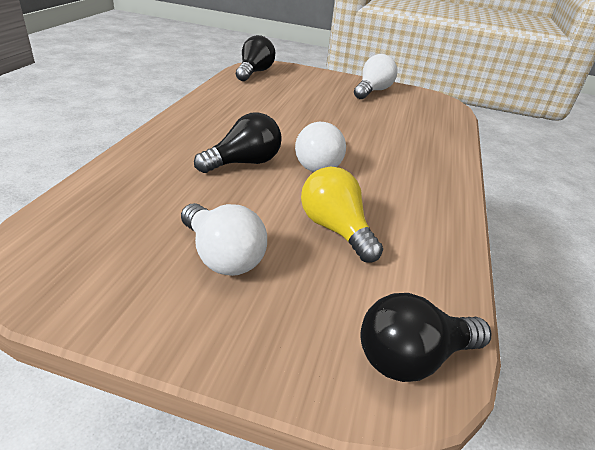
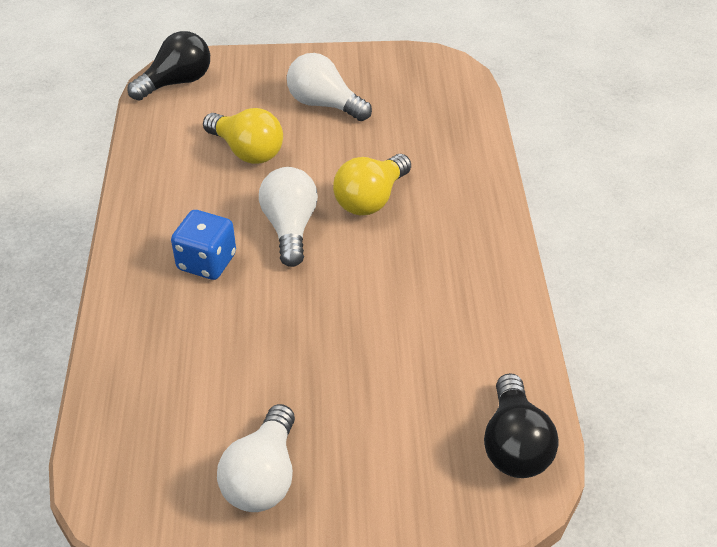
camera: 165 degrees right, 10 degrees up
(244, 163) = (371, 199): black light bulb -> yellow light bulb
(390, 162) = (207, 262): none -> blue dice

